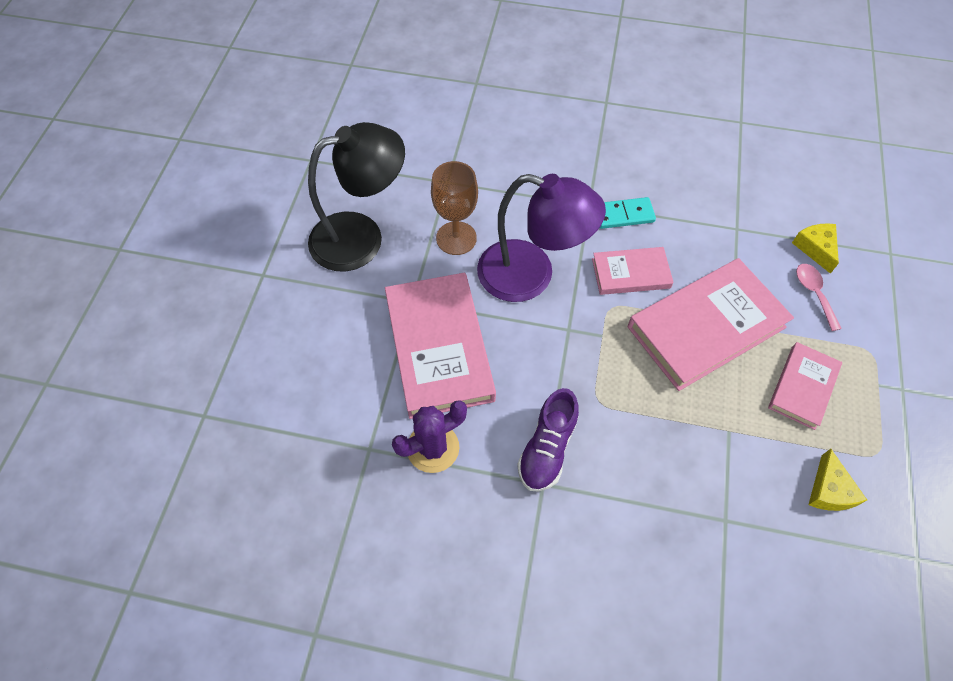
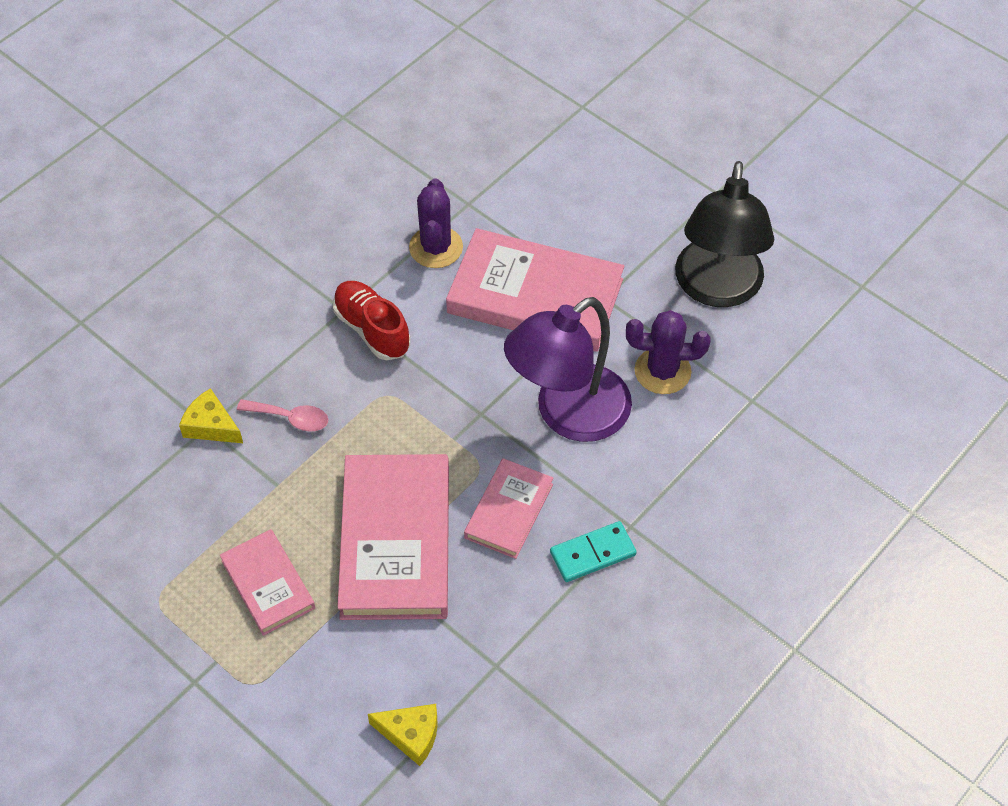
camera: 120 degrees right, 5 degrees down
(456, 238) = (662, 371): brown goblet -> purple cactus
(547, 448) = (372, 329): purple shoe -> red shoe
(623, 215) = (592, 553): turquoise domino -> turquoise domino turned 45 degrees clockwise
(814, 293) = (357, 683): pink spoon -> pink spoon (290, 418)
(829, 490) = (163, 529): yellow cheese -> yellow cheese (211, 426)

